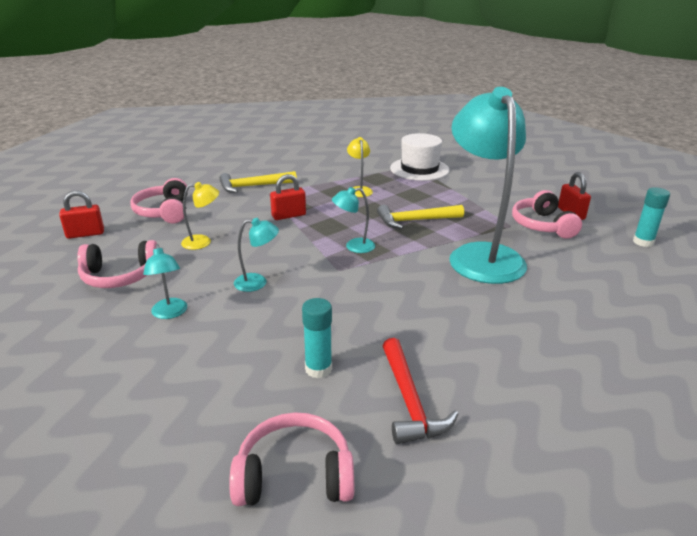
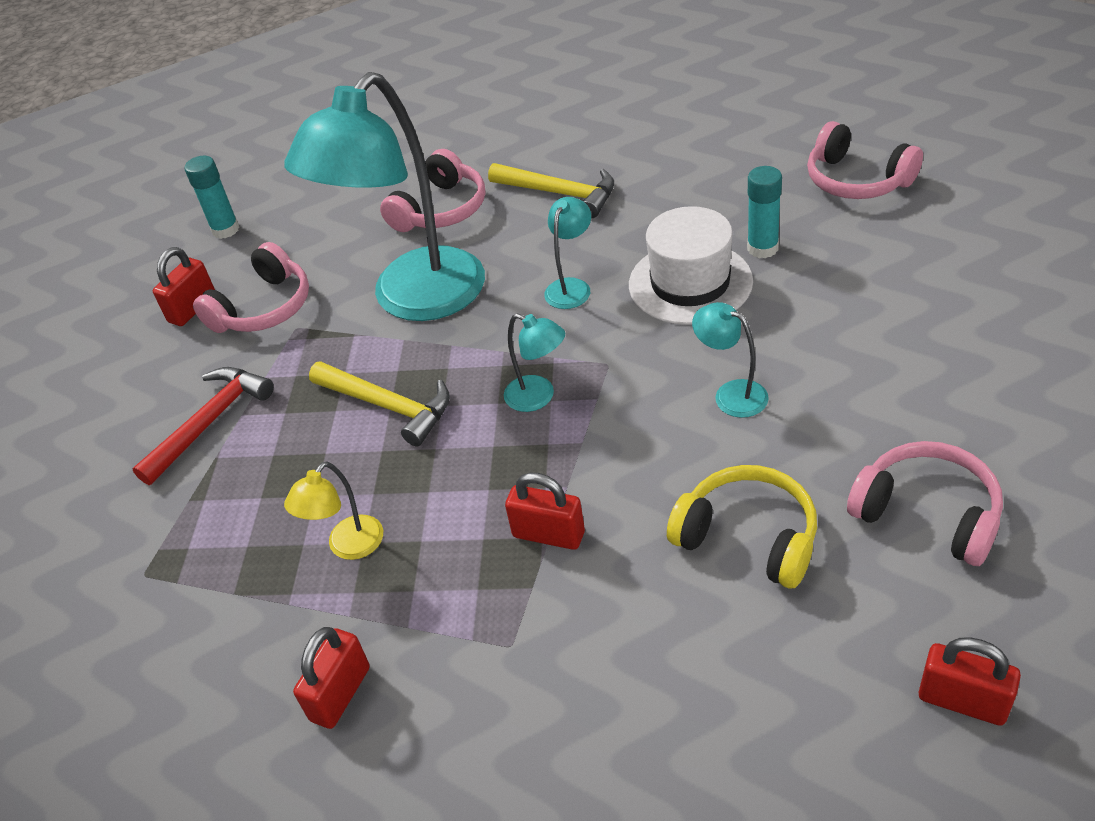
camera: 130 degrees left, 15 degrees up
(164, 212) = (763, 700): pink headphones -> pink headphones (440, 209)
(170, 313) = (881, 395): turquoise lamp -> turquoise lamp (571, 287)
(203, 242) = (748, 537): yellow lamp -> yellow headphones
(253, 186) = (511, 699): yellow hammer -> yellow hammer (559, 193)
(309, 171) = (340, 694): none -> red padlock
(409, 401) = (712, 190): red hammer -> red hammer (210, 422)
(419, 169) = (158, 554): white hat -> white hat (690, 283)

